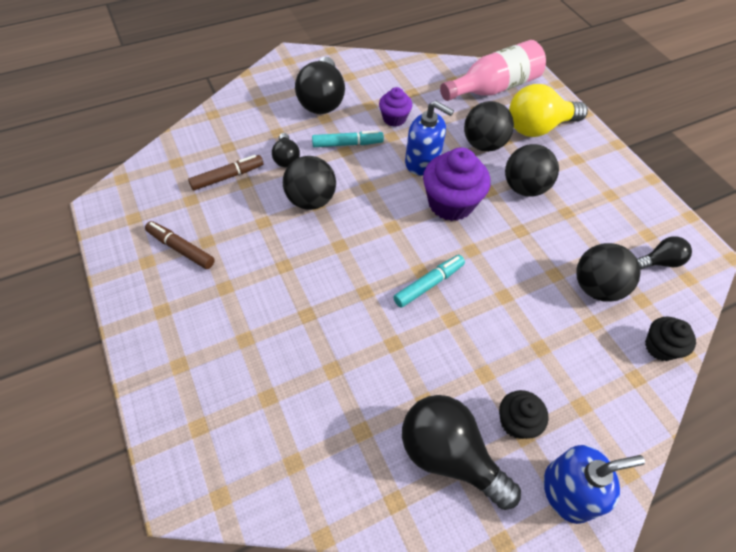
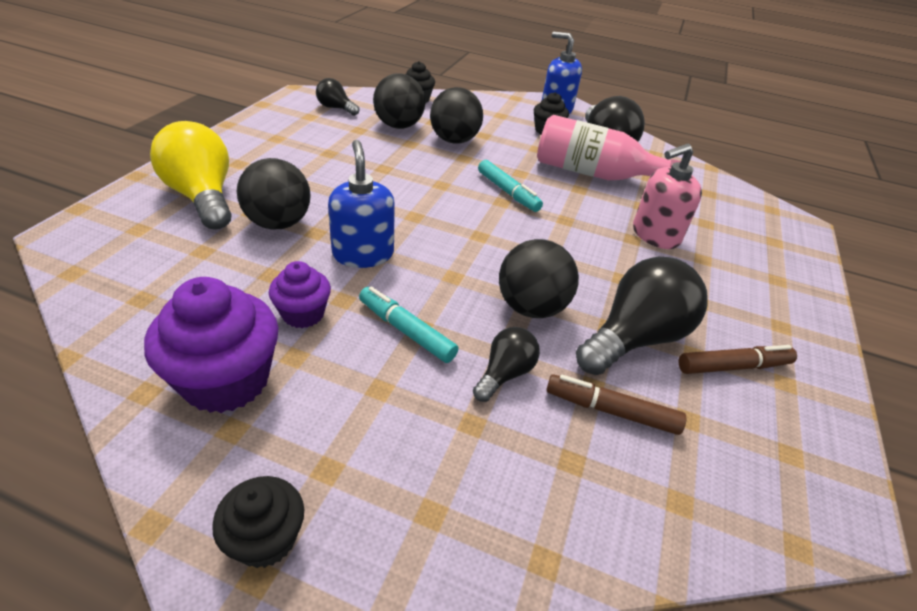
camera: 135 degrees left, 15 degrees down
(181, 249) = (733, 366): brown marker -> brown marker turned 90 degrees counterclockwise
(295, 335) = (655, 235): none -> pink soap dispenser
(298, 66) = (266, 539): none -> black cupcake
(322, 100) = (339, 421): black light bulb -> black light bulb (634, 338)
(429, 284) = (508, 192): turquoise marker -> turquoise marker turned 135 degrees counterclockwise
(450, 203) = (402, 213): purple cupcake -> purple cupcake (226, 380)
(493, 88) = (135, 254): pink bottle -> pink bottle (593, 174)
(524, 188) = (323, 180): black ball -> black ball (454, 140)
(538, 127) = (202, 197): yellow light bulb -> yellow light bulb turned 150 degrees counterclockwise

